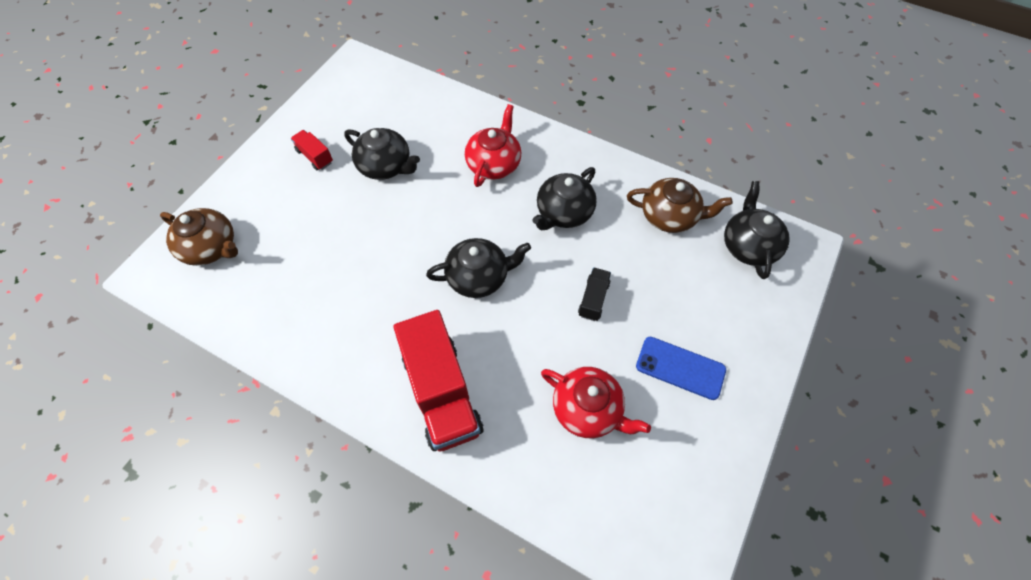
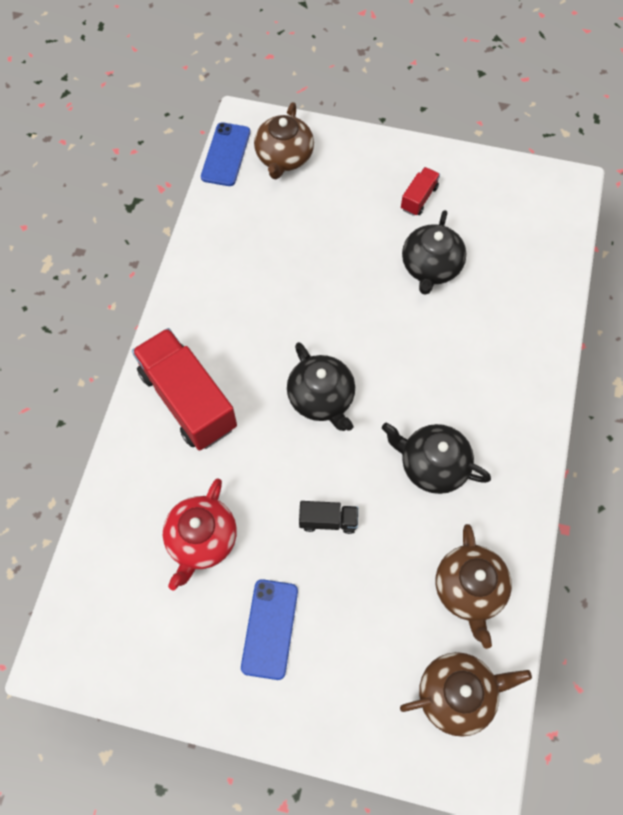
camera: 75 degrees right, 5 degrees up
(177, 298) = (226, 154): none -> blue phone
(442, 392) = (188, 400): red truck -> red truck turned 90 degrees clockwise
(494, 164) = (475, 373): red teapot -> none
(748, 246) = (457, 694): black teapot -> brown teapot

